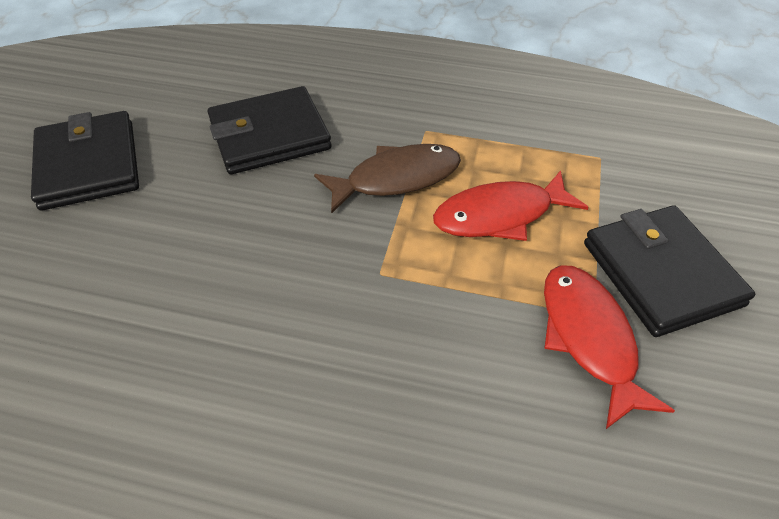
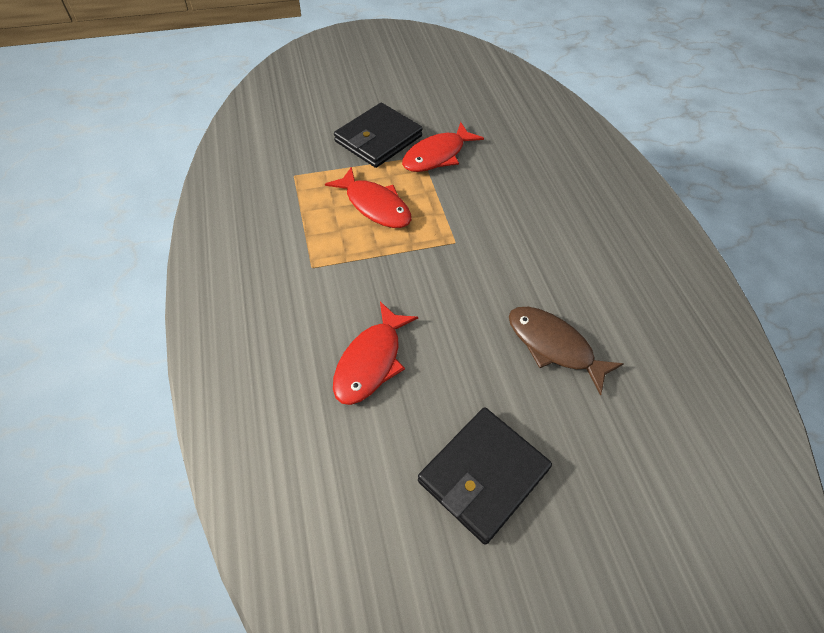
camera: 120 degrees left, 5 degrees up
(269, 135) = (371, 361): black wallet -> red fish
(396, 178) = (373, 264): brown fish -> brown fish (553, 346)

